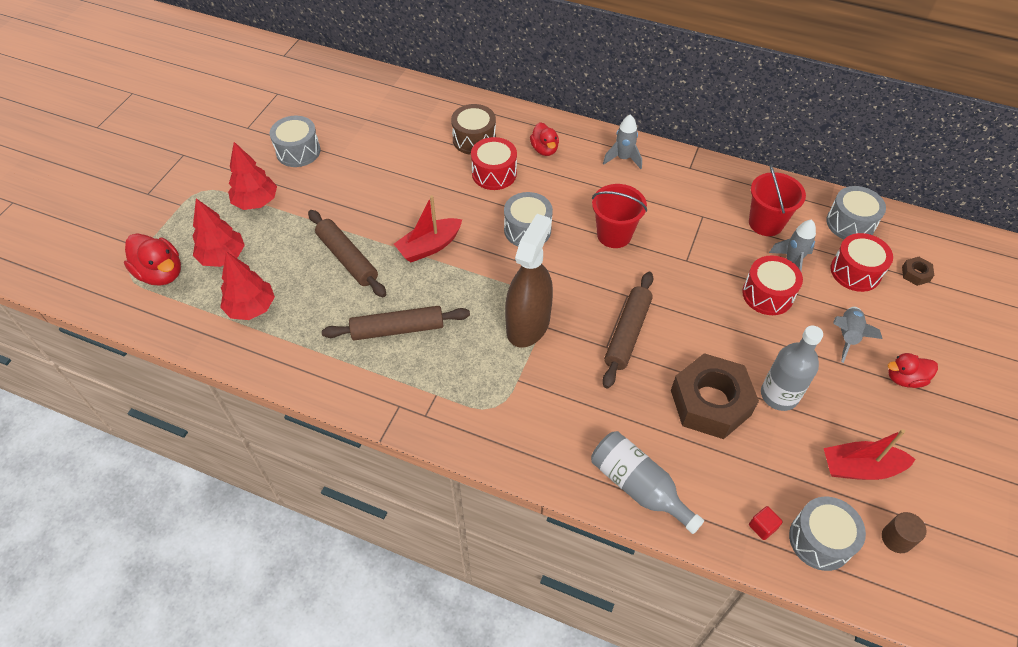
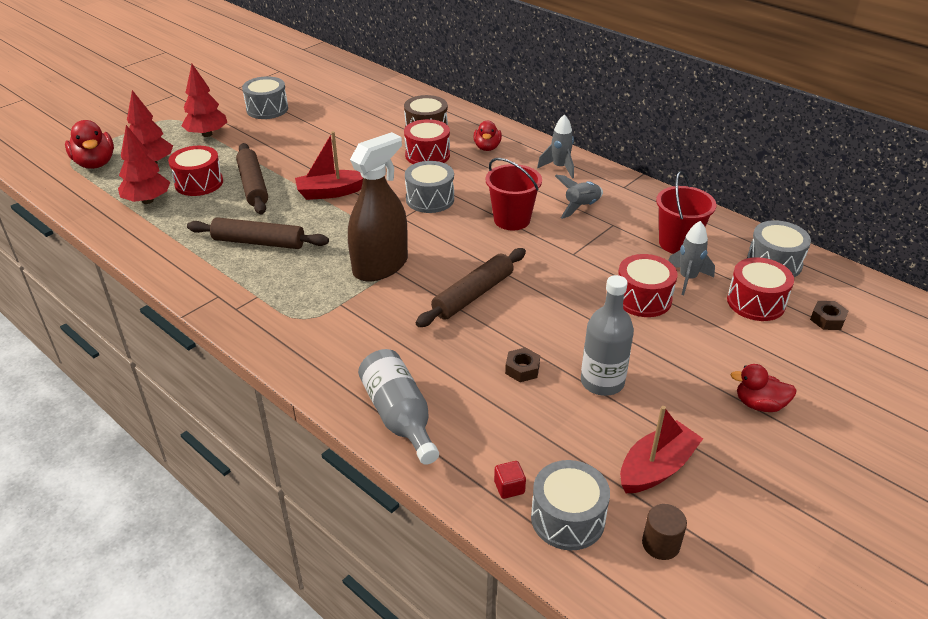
camera: 20 degrees right, 15 degrees down
(290, 270) = (199, 183): none -> red drum
(710, 402) = (522, 369): brown nut -> brown nut, size x0.40
(847, 336) = (712, 352): grey rocket -> grey rocket (581, 207)
(860, 468) = (656, 468): red boat -> red boat turned 120 degrees clockwise

